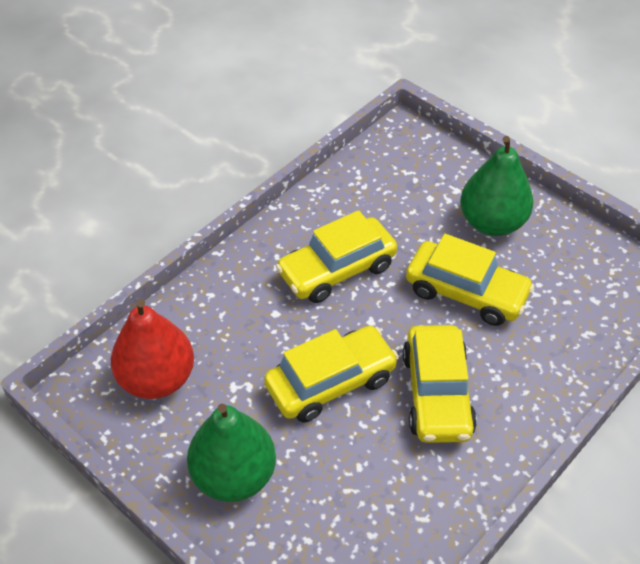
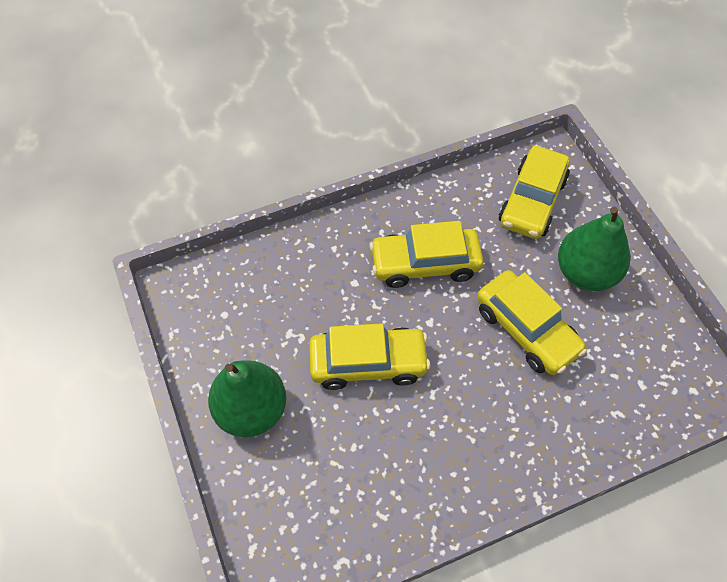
camera: 25 degrees right, 10 degrees up
(157, 379) = (234, 301): red pear -> none
(437, 394) = (451, 412): yellow car -> yellow car (532, 201)

